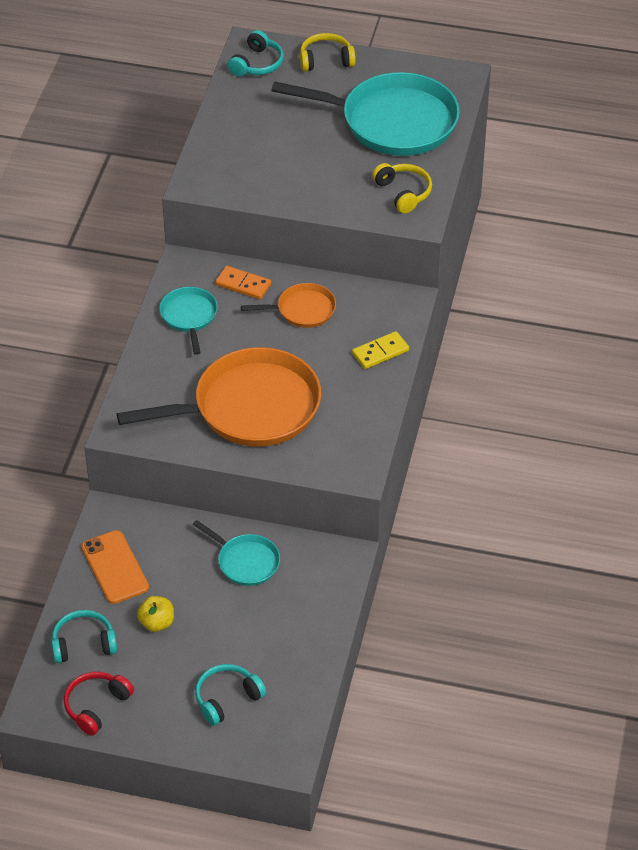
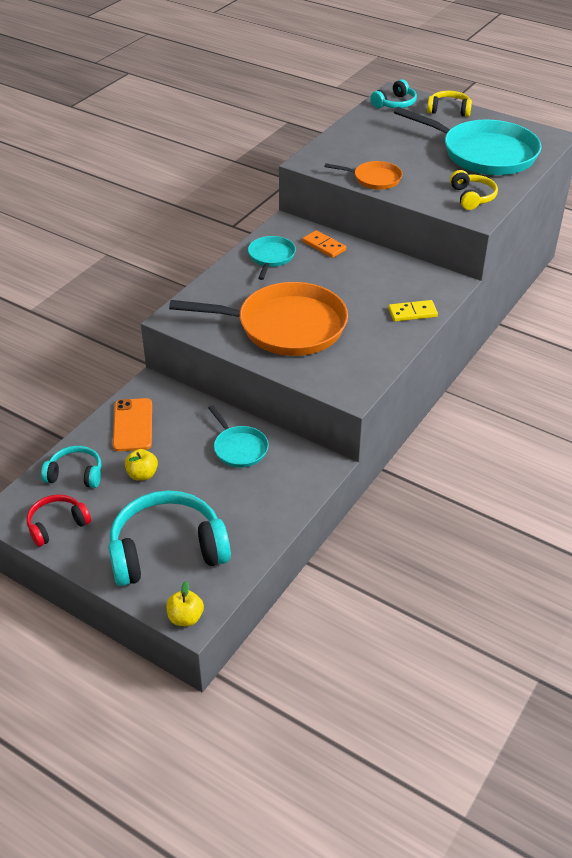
camera: 20 degrees right, 5 degrees down
(227, 698) = (167, 550): turquoise headphones -> turquoise headphones, size x1.91
(281, 762) = (185, 618): none -> yellow apple
(303, 310) = (362, 271): orange pan -> orange pan (374, 179)

